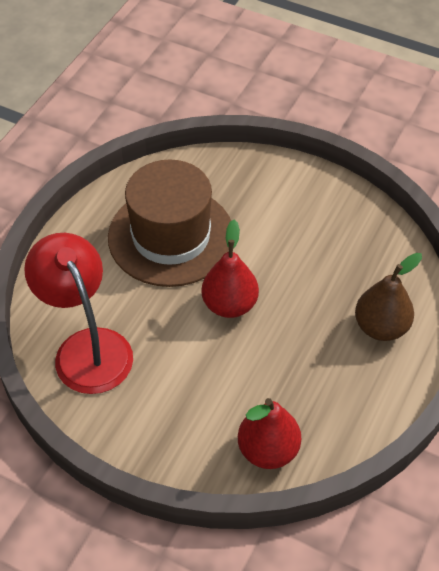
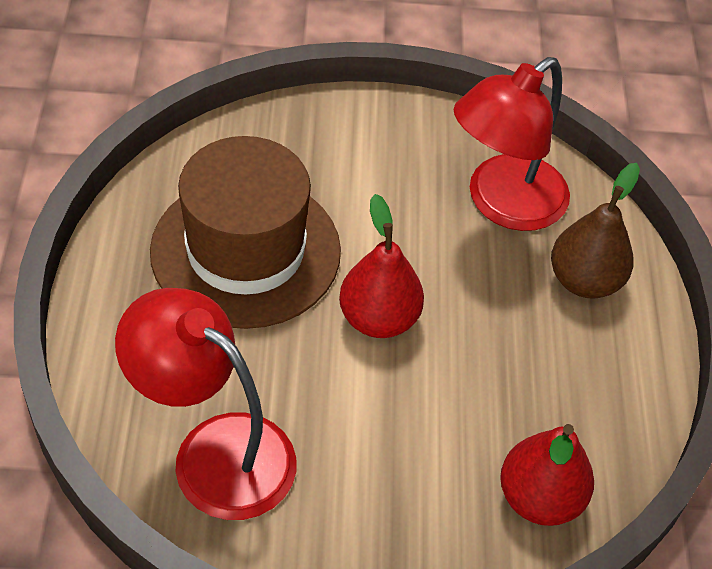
camera: 30 degrees left, 0 degrees up
(354, 260) = (503, 204): none -> red lamp

